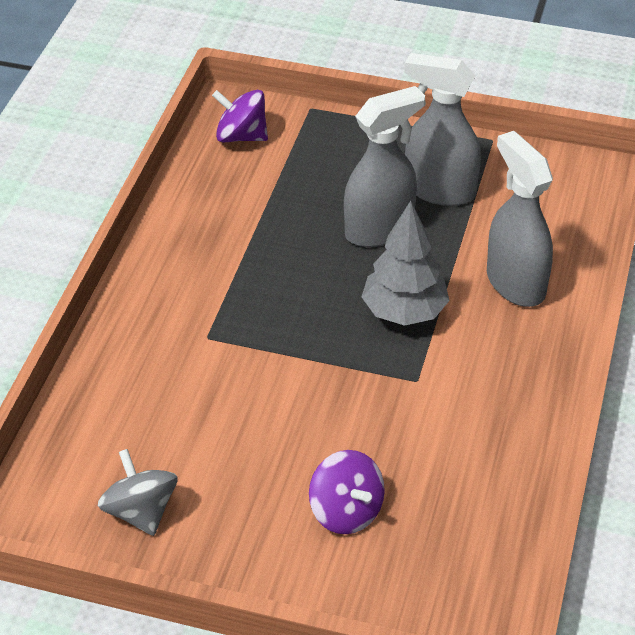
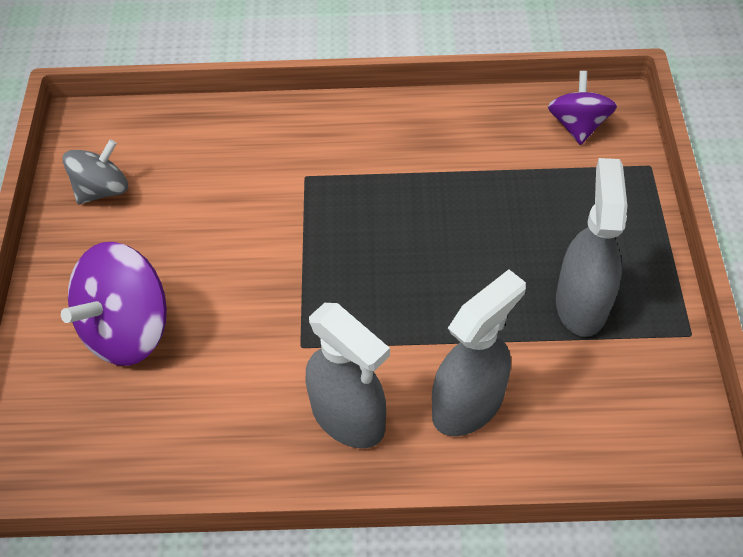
camera: 75 degrees right, 10 degrees up
(346, 511) = (128, 329): purple spinning top -> purple spinning top, size x1.59
(379, 229) = (497, 266): grey spray bottle -> grey spray bottle (348, 418)
(404, 312) = (388, 315): grey tree -> none

